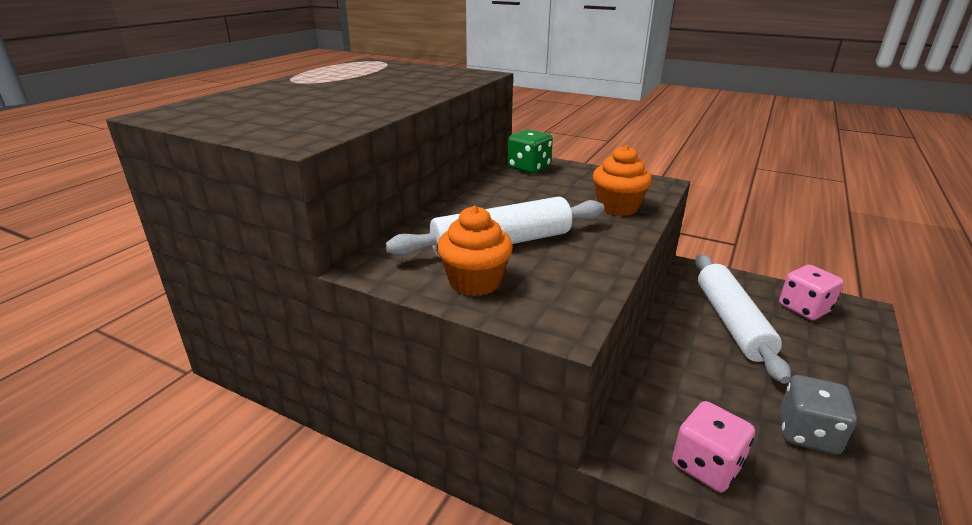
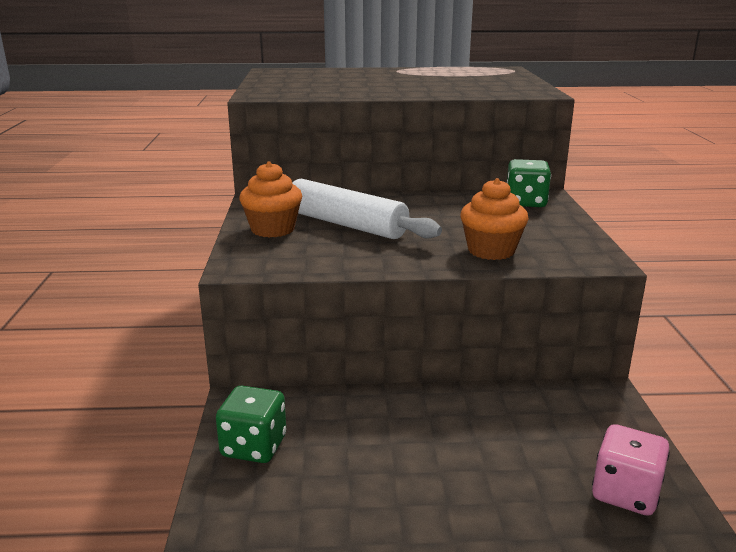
camera: 60 degrees right, 5 degrees down
(706, 465) = (254, 446): pink dice -> green dice
(731, 322) = (513, 435): white rolling pin -> none
(807, 433) = (347, 506): grey dice -> none

